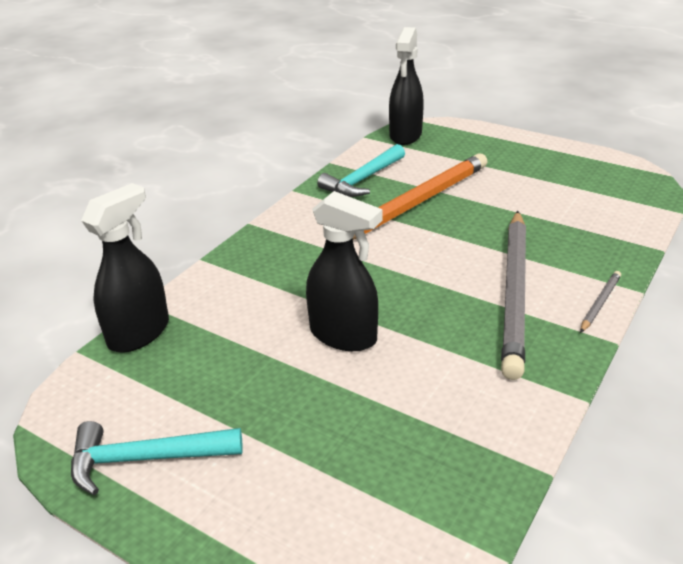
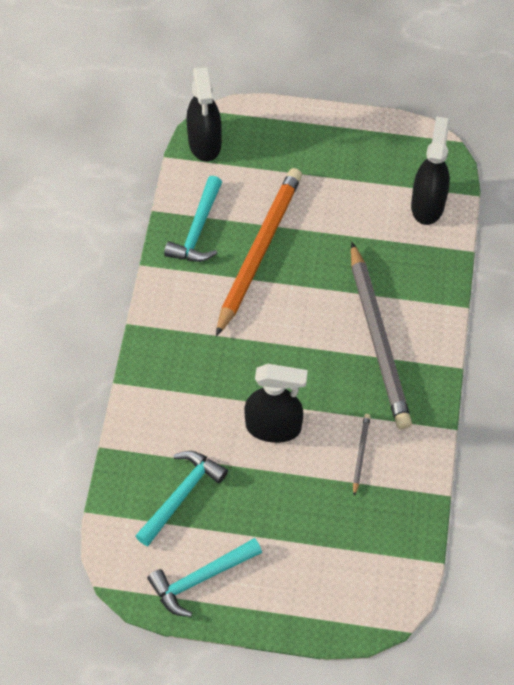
camera: 25 degrees left, 25 degrees up
(139, 333) = (121, 478): black spray bottle -> black spray bottle (427, 205)
(192, 366) = (181, 495): none -> turquoise hammer
(600, 303) = (441, 330): grey pencil -> grey pencil (360, 454)

